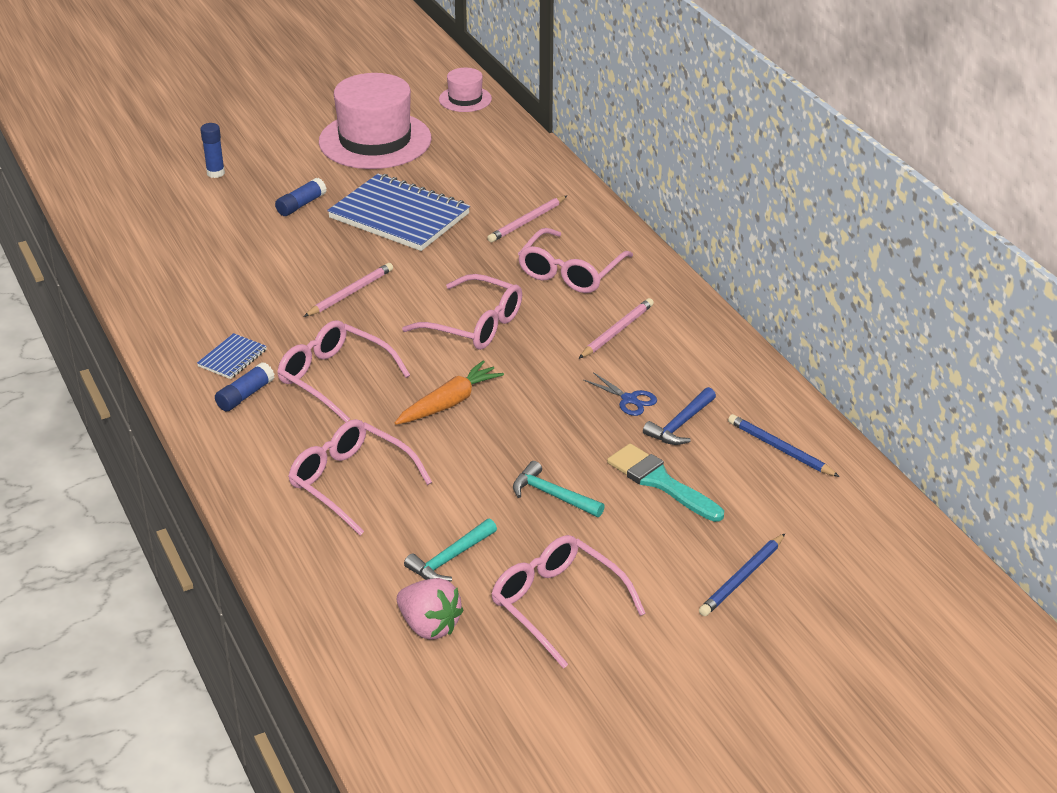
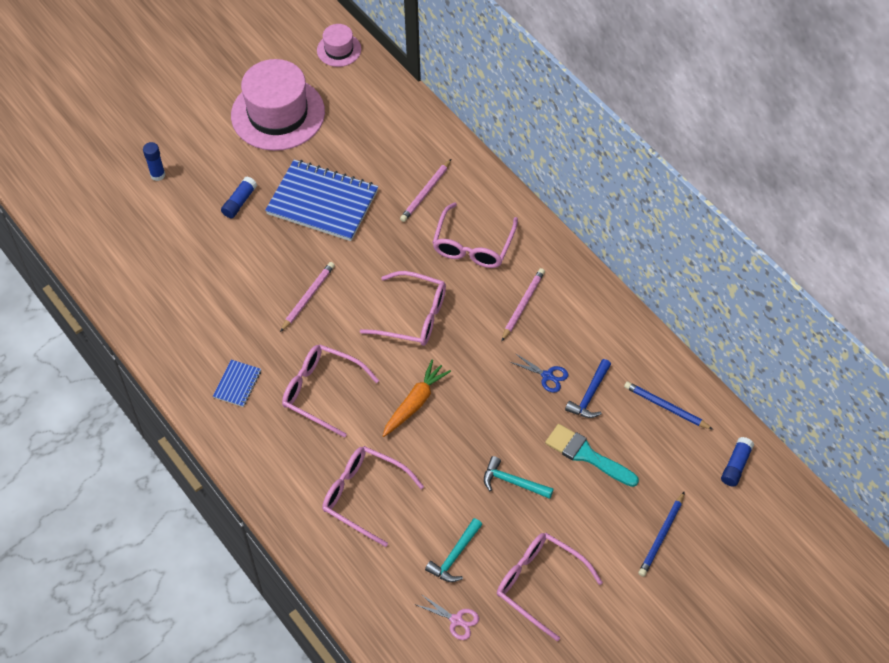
camera: 10 degrees left, 20 degrees up
(245, 395) = (259, 422): blue glue stick -> blue glue stick (736, 465)
(429, 626) = (456, 620): pink strawberry -> pink scissors

